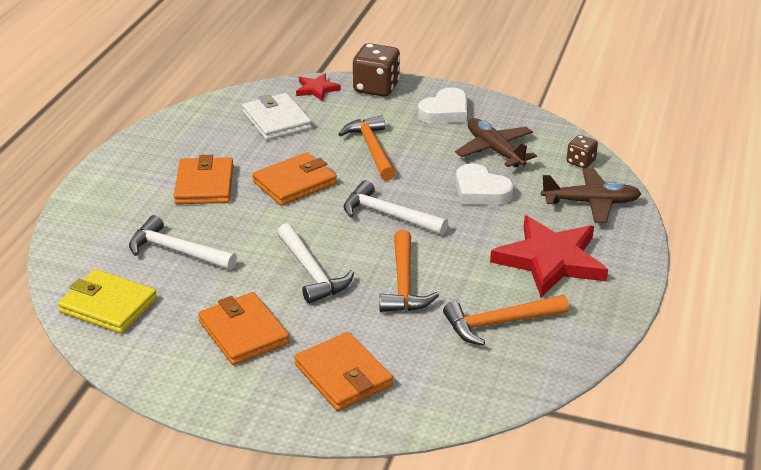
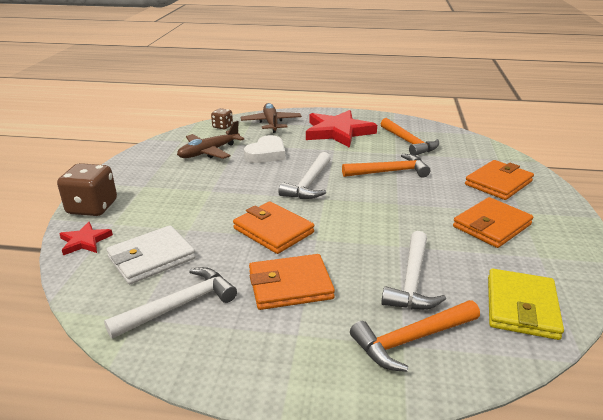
camera: 100 degrees left, 5 degrees down
(312, 272) = (399, 206): white hammer -> white hammer (180, 305)
(372, 149) = (210, 199): orange hammer -> orange hammer (411, 340)
(445, 112) = (146, 173): white heart -> none

